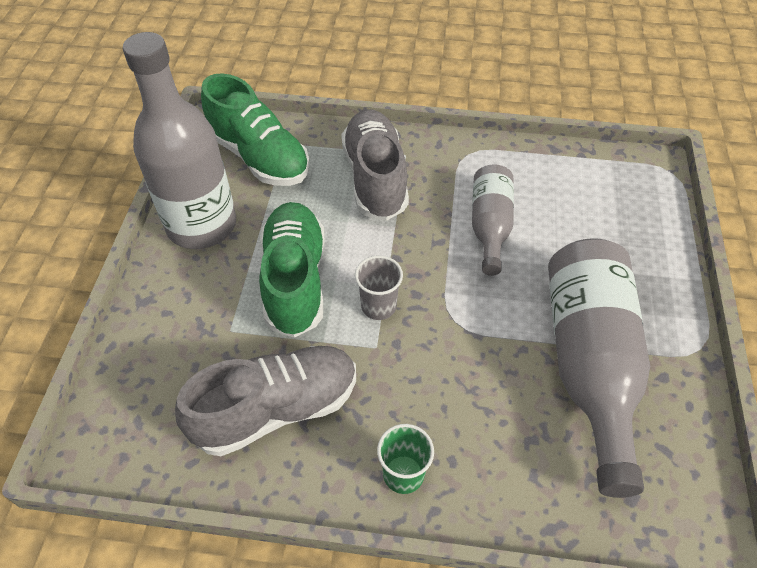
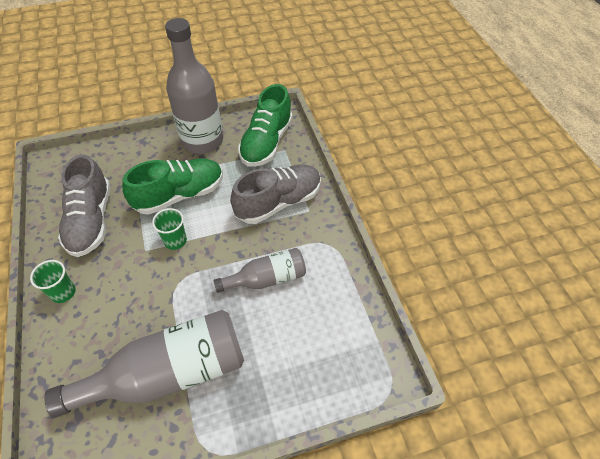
camera: 65 degrees right, 0 degrees up
(276, 409) = (91, 221): grey shoe -> grey shoe turned 45 degrees clockwise
(378, 306) = (175, 241): grey cup -> green cup

